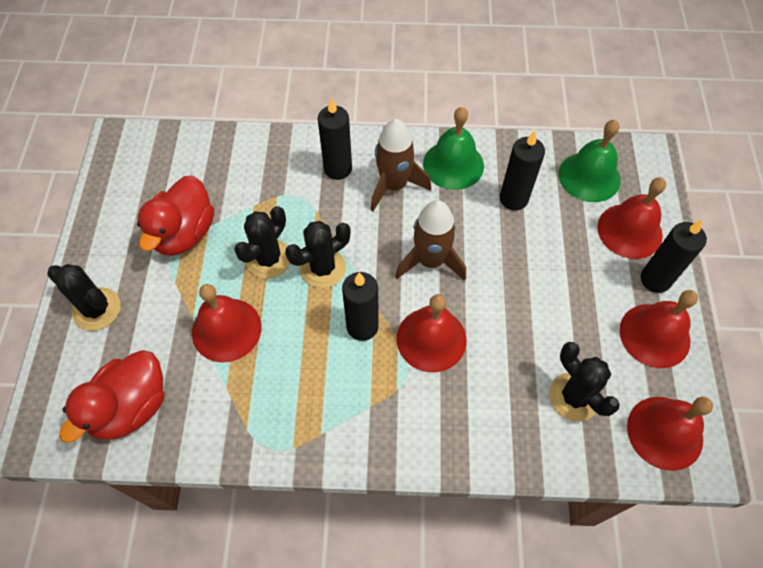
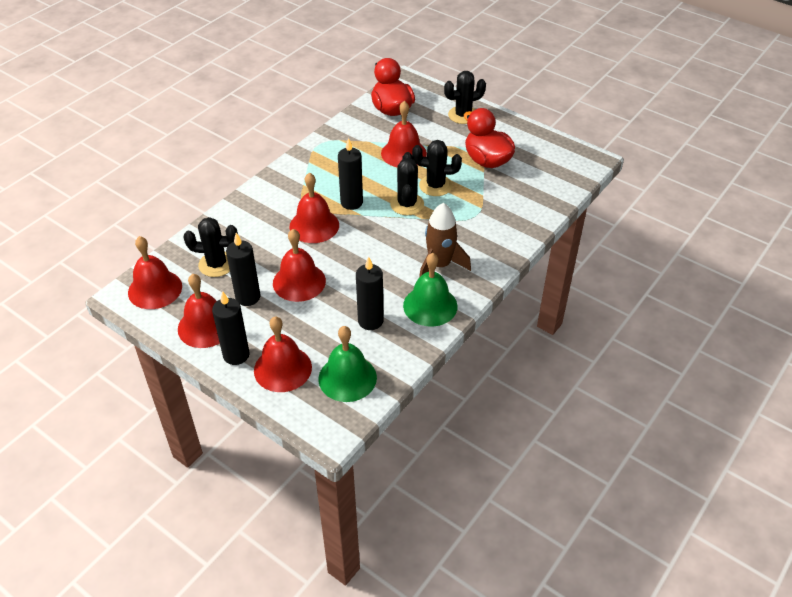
camera: 125 degrees right, 15 degrees down
(268, 259) = (435, 186): black cactus -> black cactus turned 60 degrees counterclockwise
(338, 169) = (479, 245): black candle -> black candle (248, 297)
(430, 261) = (364, 252): brown rocket -> none
(523, 293) = (299, 282): none -> red bell

